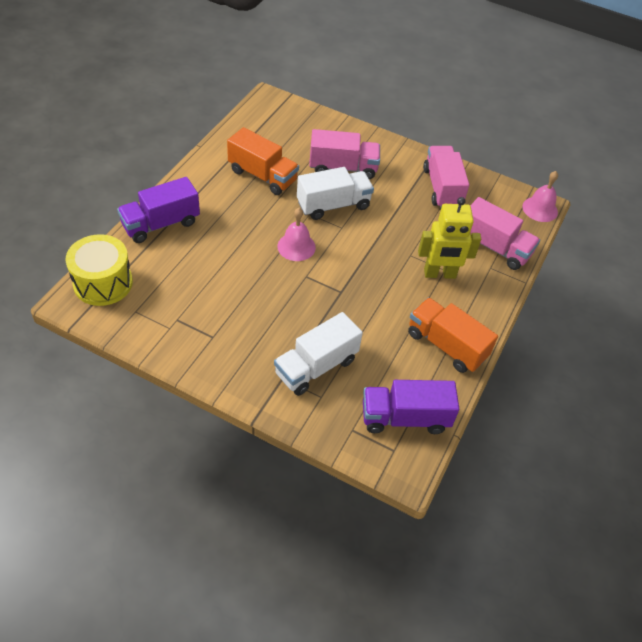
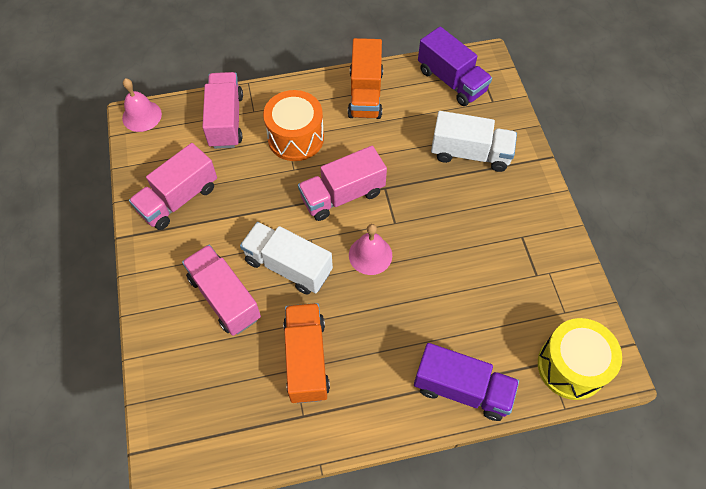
camera: 125 degrees left, 10 degrees up
(359, 265) = (342, 195): none -> pink truck
(439, 274) = (296, 138): yellow robot -> orange drum

